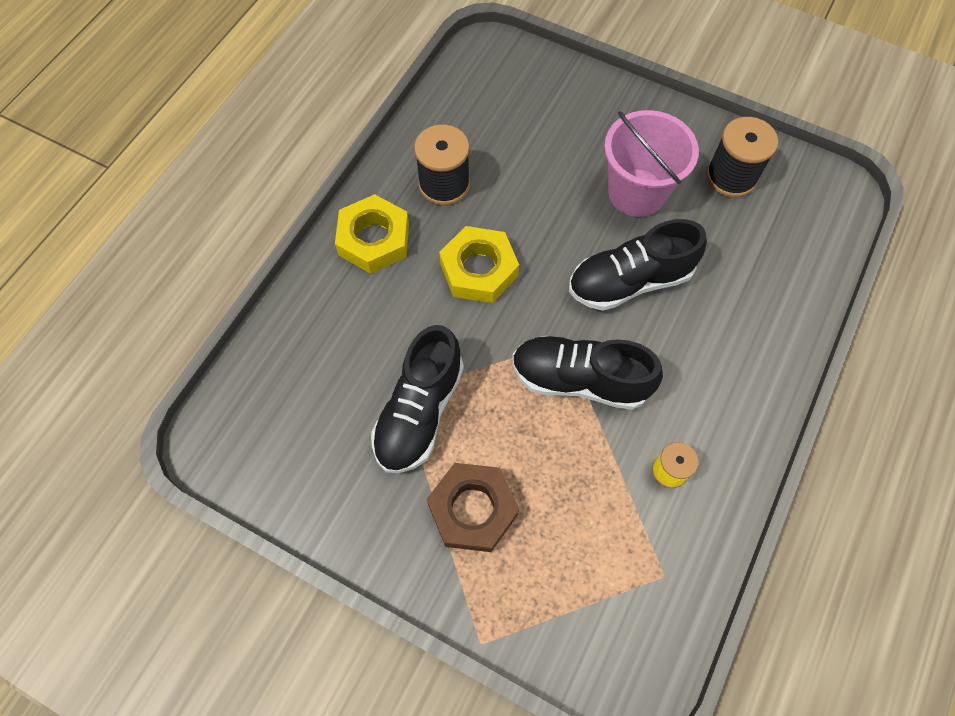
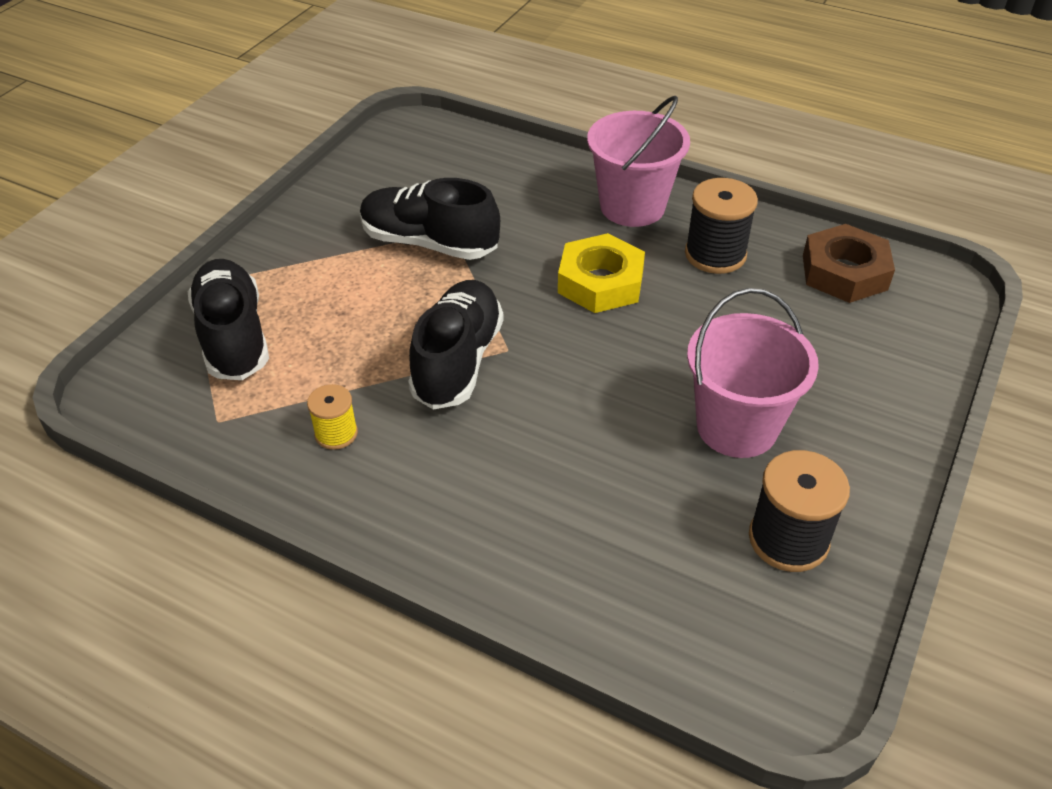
camera: 90 degrees right, 20 degrees down
(374, 239) = (632, 206): yellow nut -> pink bucket
(472, 509) = (321, 279): brown nut -> brown nut (844, 272)
(630, 281) = (594, 412): black shoe -> black shoe (233, 337)

